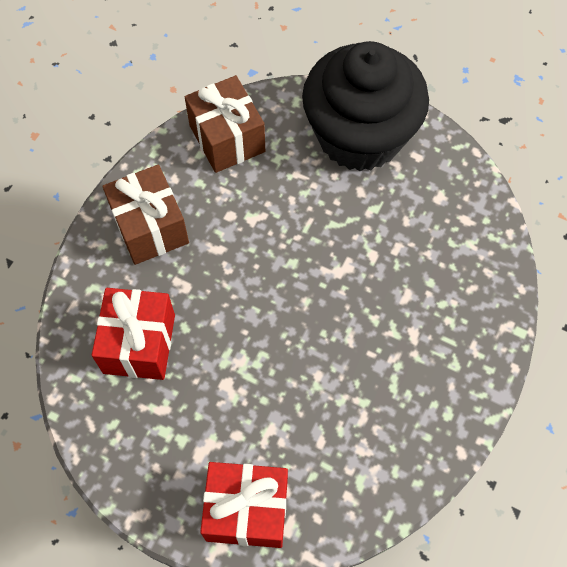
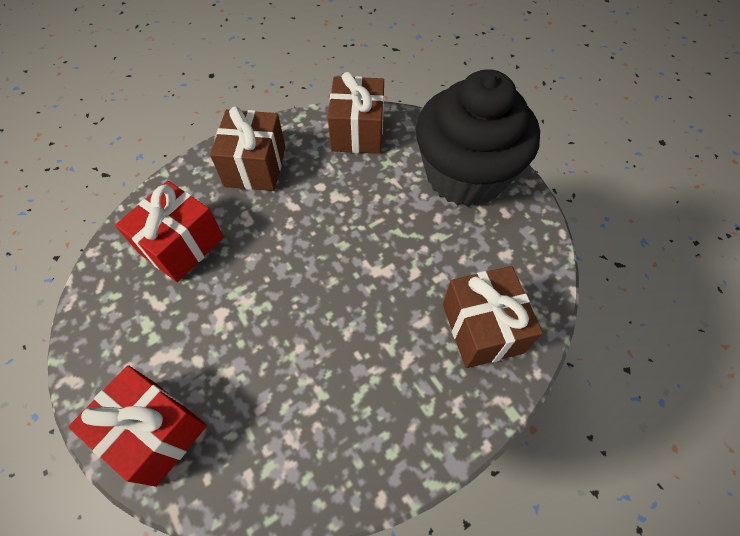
camera: 30 degrees right, 5 degrees down
(458, 275) = (482, 328): none -> brown gift

